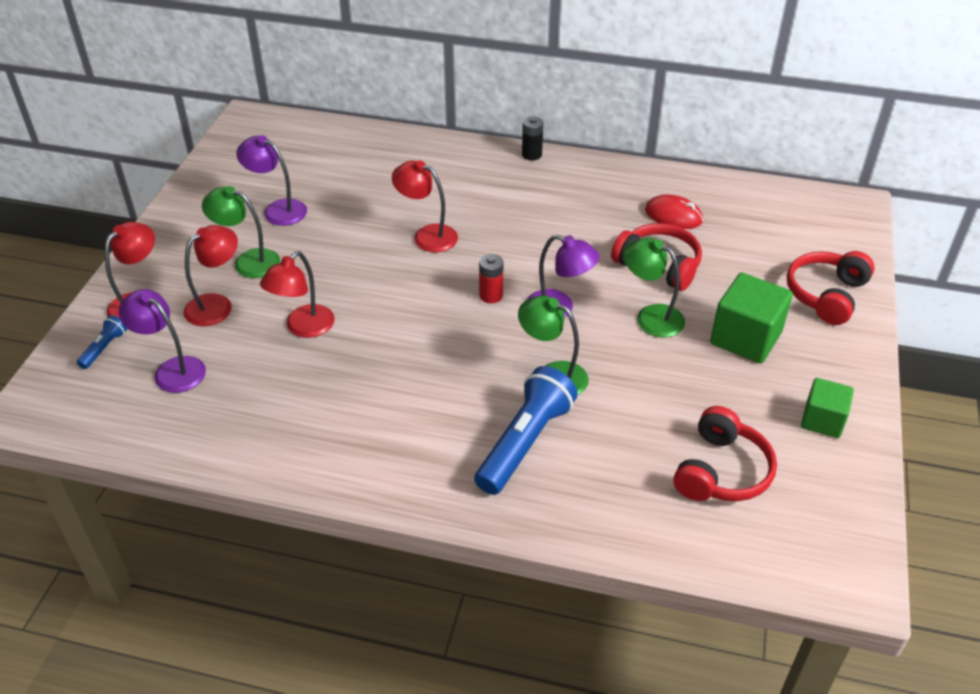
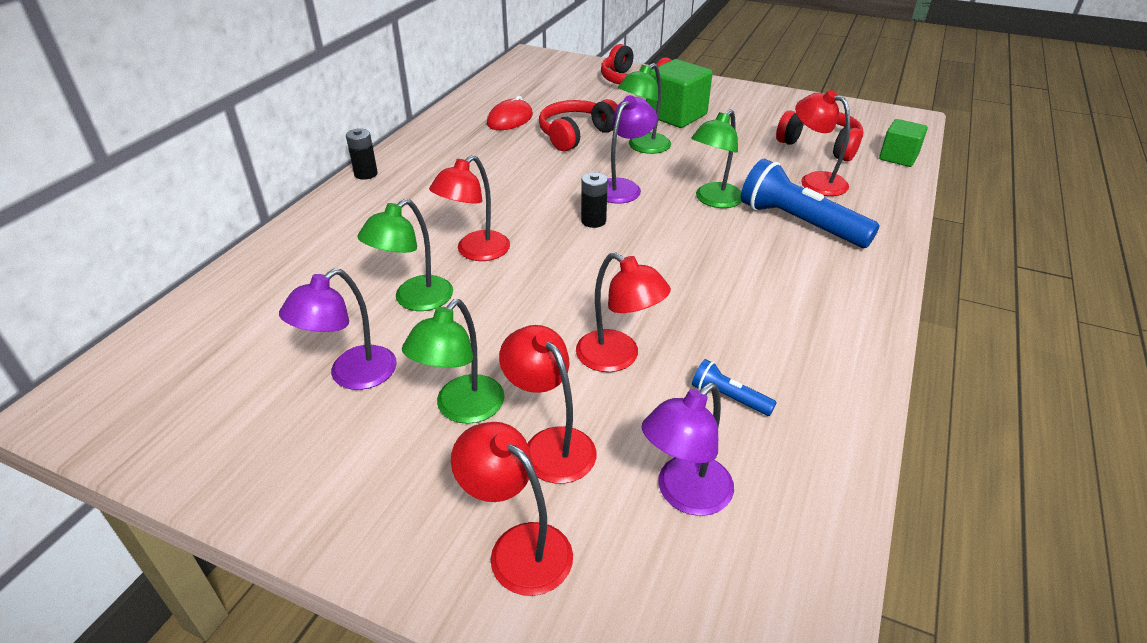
camera: 80 degrees left, 5 degrees down
(104, 348) = (625, 593): blue flashlight -> blue flashlight (729, 398)
(359, 218) = (414, 300): none -> green lamp
(491, 295) = (593, 221): red battery -> black battery
(623, 460) = (815, 181): none -> red lamp
(822, 420) = (765, 104): green cube -> green cube (898, 157)

